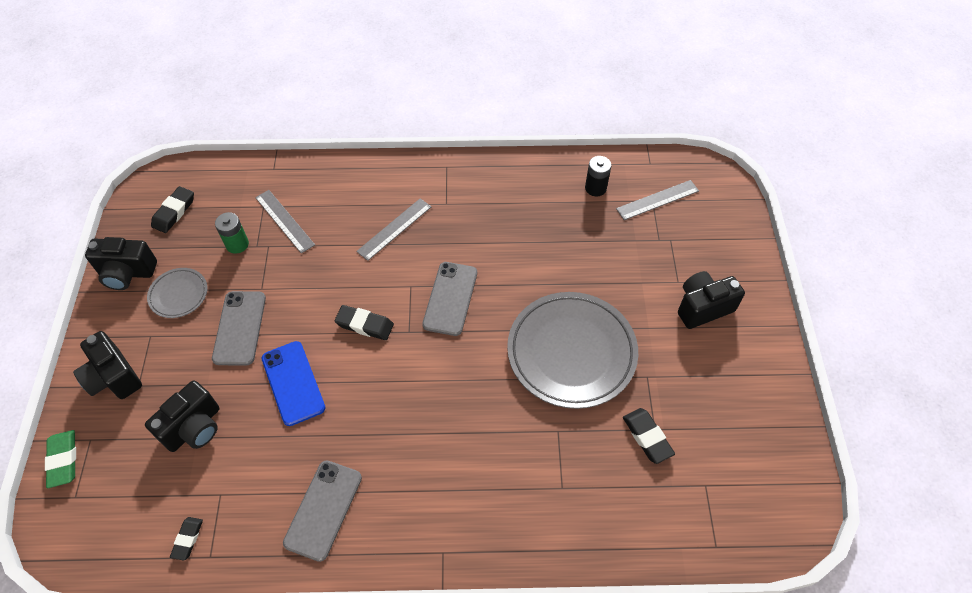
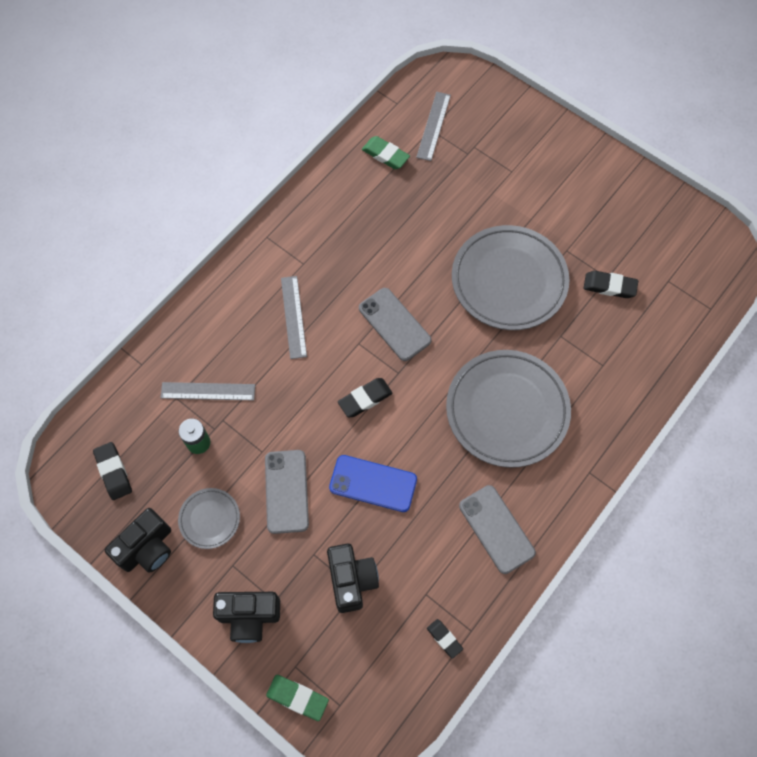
camera: 50 degrees left, 10 degrees up
(240, 328) = (286, 491): grey phone -> grey phone turned 45 degrees clockwise
(445, 438) = (507, 410): none -> grey plate
(595, 188) = (385, 155): black battery -> green eraser
(702, 307) = (544, 174): black camera -> none

